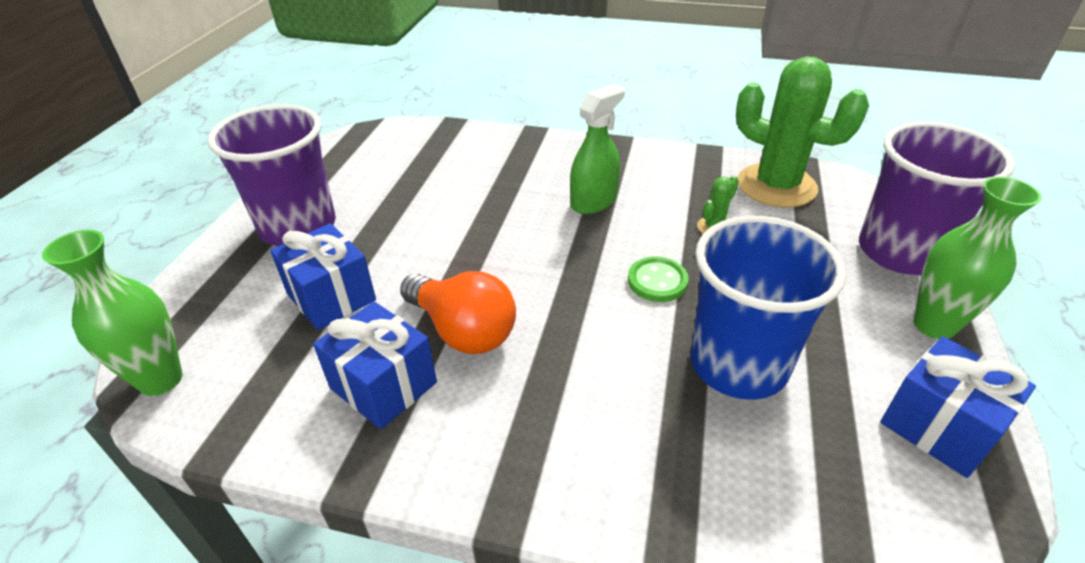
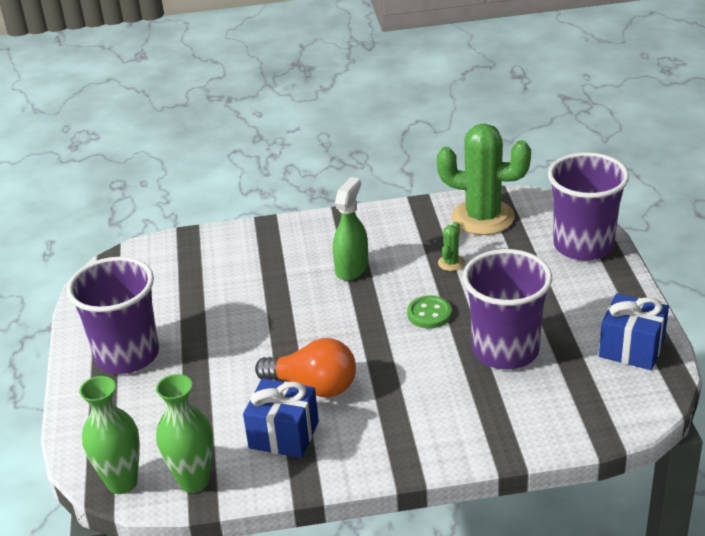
camera: 20 degrees left, 5 degrees down
(331, 297) = (200, 395): blue gift -> none
(738, 364) = (505, 350): blue cup -> purple cup
(934, 326) = (616, 290): green vase -> green vase (194, 481)

